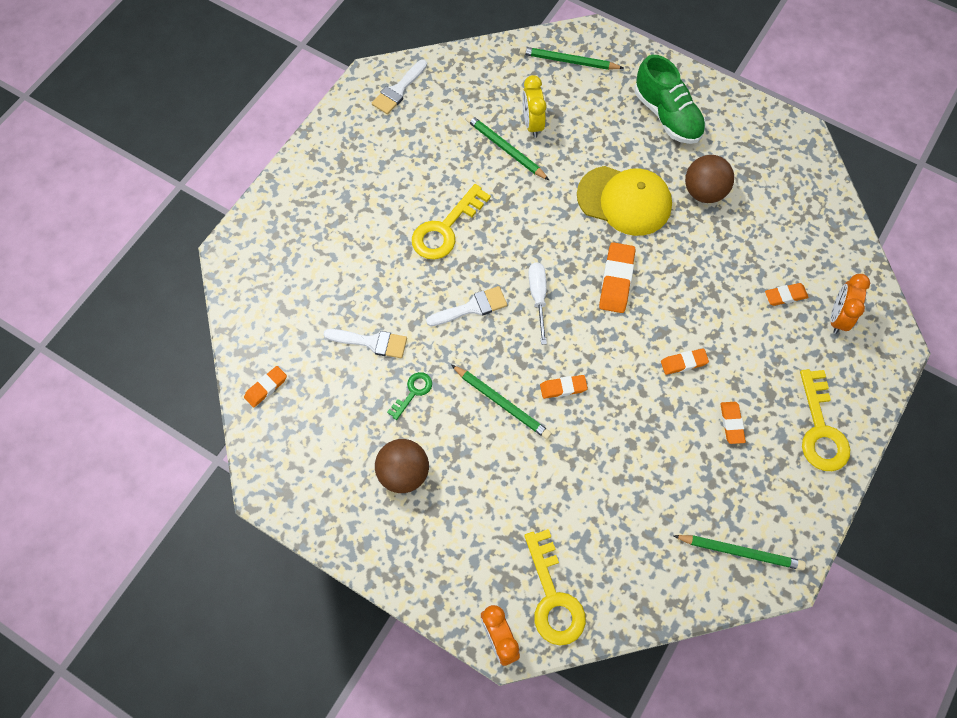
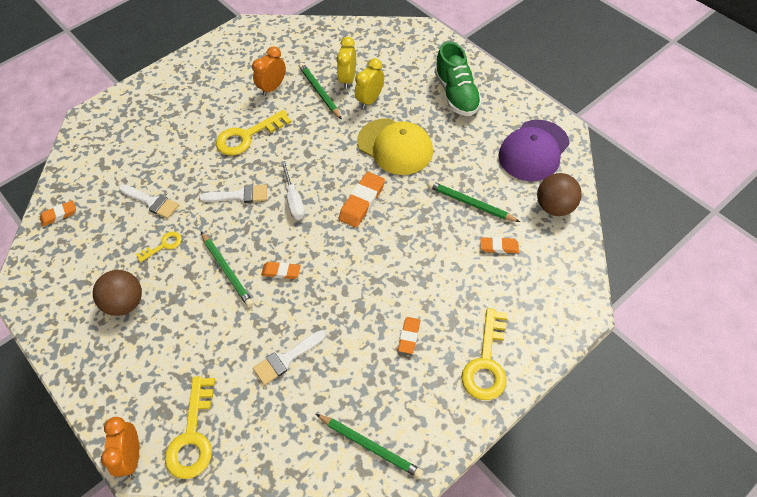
camera: 20 degrees right, 10 degrees down
(398, 90) = (260, 38): white brush -> white brush (286, 359)
(413, 392) = (163, 245): green key -> yellow key
(538, 297) = (294, 200): white screwdriver -> white screwdriver turned 150 degrees clockwise
(568, 61) = (396, 43): green pencil -> green pencil (470, 203)
(570, 146) = (370, 100): none -> yellow clock
(684, 363) = (389, 278): orange eraser -> none
(704, 192) = (463, 154): brown ball -> brown ball (555, 207)
(779, 169) = (533, 150): none -> purple cap
(838, 317) = (539, 275): orange clock -> orange clock (272, 87)

